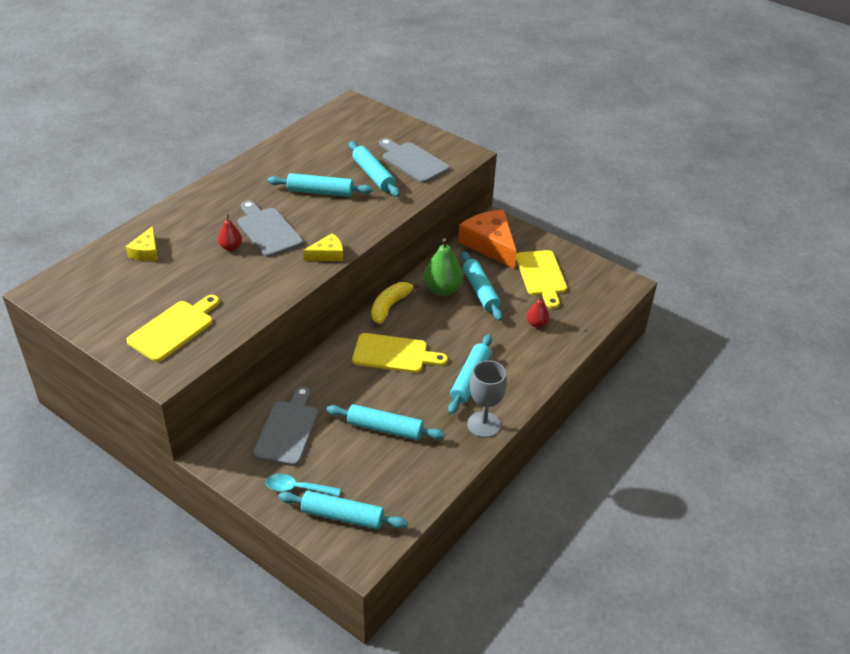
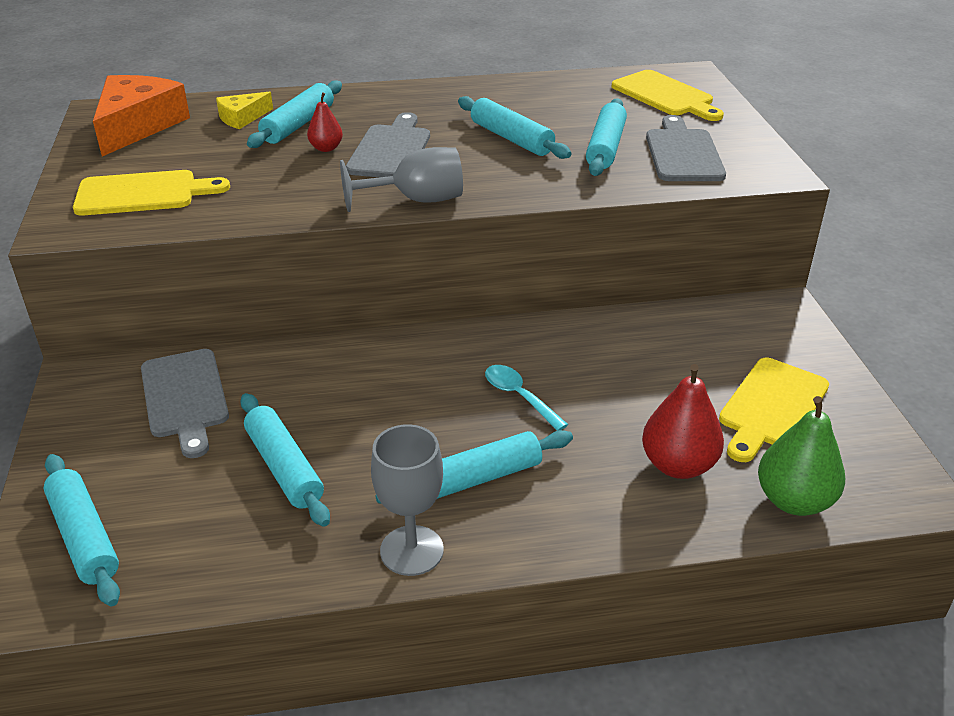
camera: 45 degrees right, 5 degrees down
(288, 430) = (185, 397): grey cutting board -> grey cutting board turned 105 degrees clockwise
(297, 488) = (94, 468): turquoise spoon -> turquoise spoon (519, 396)
(327, 254) = (416, 200): yellow cheese -> grey goblet
(390, 306) = (497, 332): yellow banana -> none
(394, 354) = (423, 388): yellow cutting board -> yellow cutting board (665, 96)
(442, 289) = (593, 348): green pear -> green pear (793, 500)
(480, 291) = (646, 378): turquoise rolling pin -> turquoise rolling pin (298, 125)
(490, 244) = (739, 329): orange cheese -> orange cheese (138, 125)
(536, 324) = (678, 465): red pear -> red pear, size x1.80

